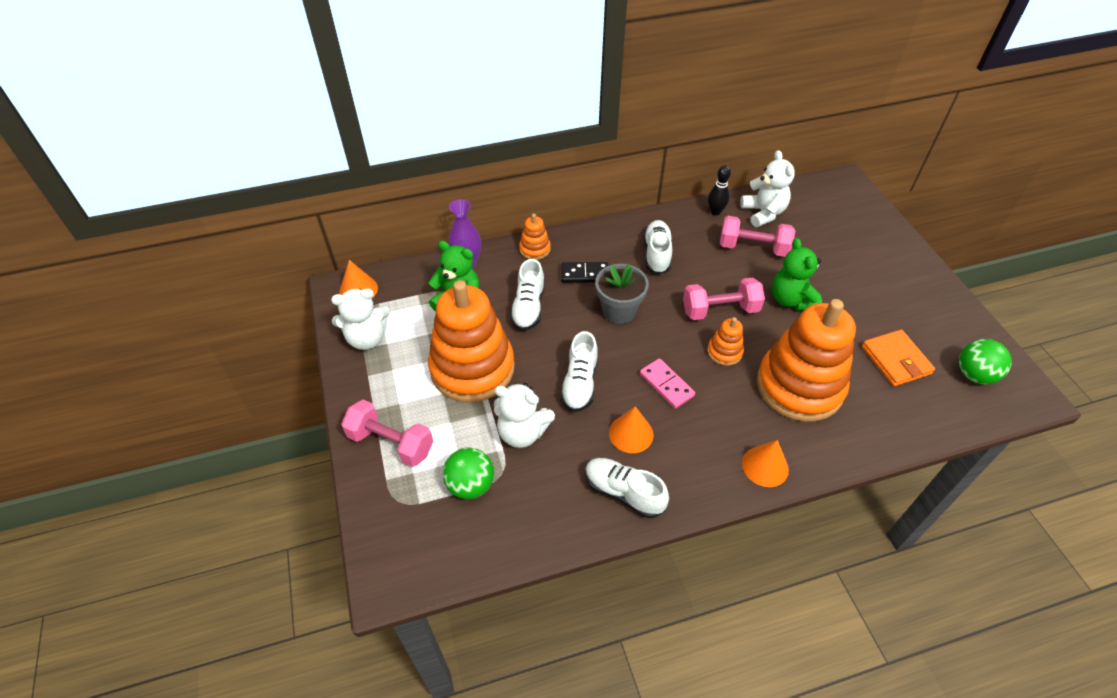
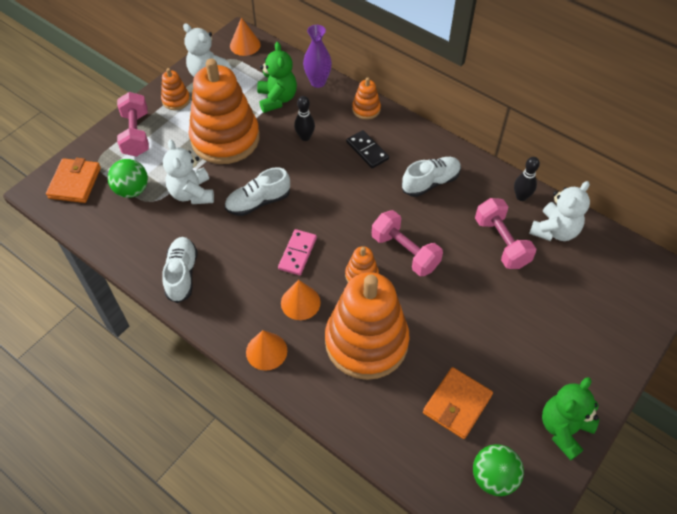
camera: 55 degrees right, 5 degrees up
(376, 383) = (176, 100): none -> orange stacking toy
(408, 538) = (75, 183): none -> orange wallet
(528, 307) = (305, 137): white shoe -> black bowling pin
(619, 310) = (347, 189): grey flower pot -> none
(631, 433) = (235, 254): orange cone -> orange cone (300, 302)
(791, 300) = (462, 296): green teddy bear -> green teddy bear (563, 429)

